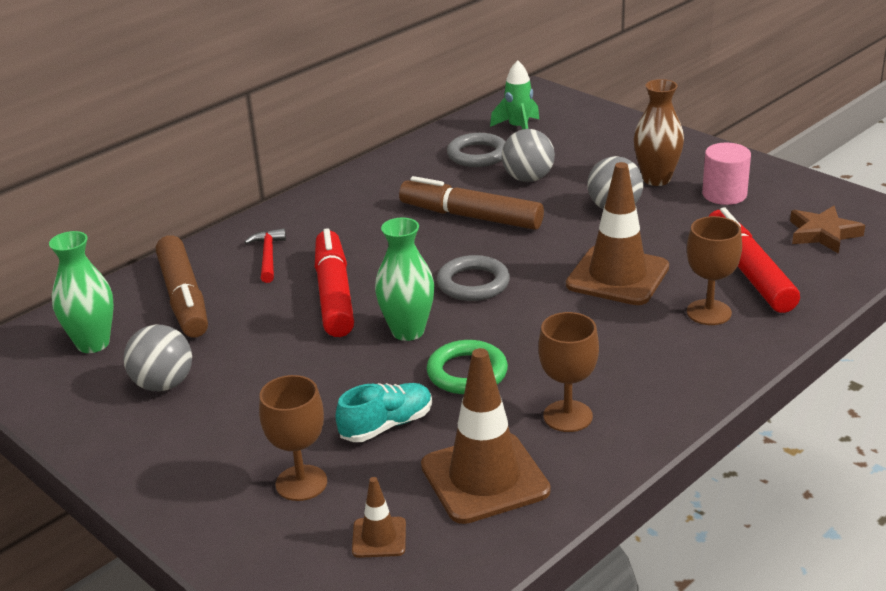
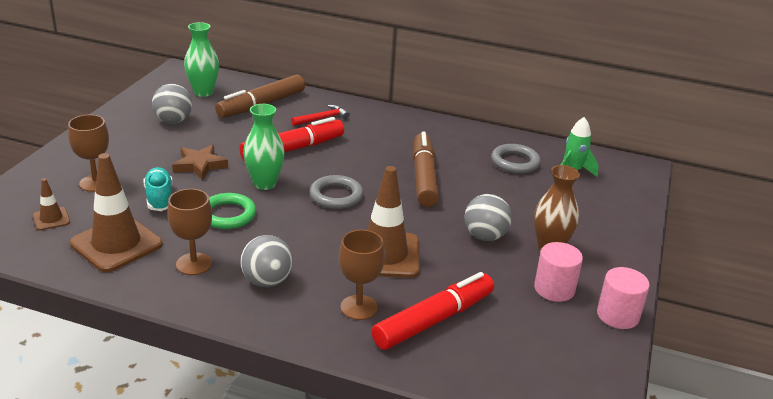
camera: 60 degrees right, 0 degrees up
(386, 425) = (159, 198): turquoise shoe -> turquoise shoe turned 135 degrees counterclockwise
(528, 179) = (498, 190): grey ball -> grey ball (267, 281)
(778, 175) = (618, 315): none -> pink cylinder
(823, 234) = (530, 356): brown star -> brown star (200, 165)

